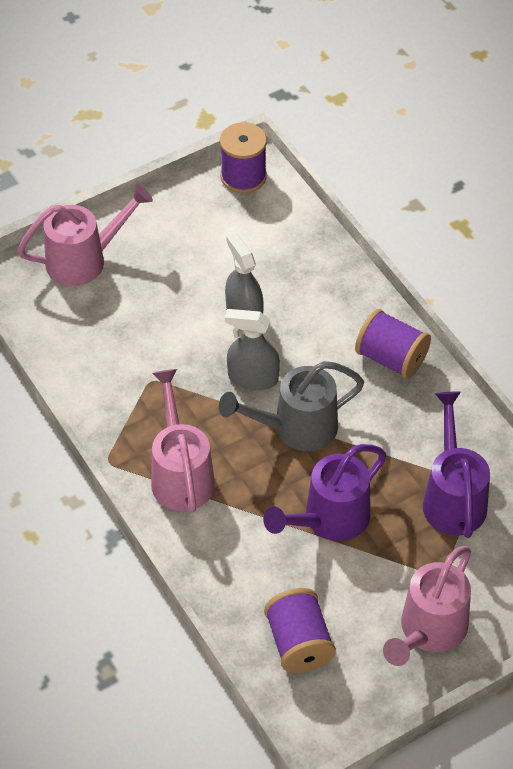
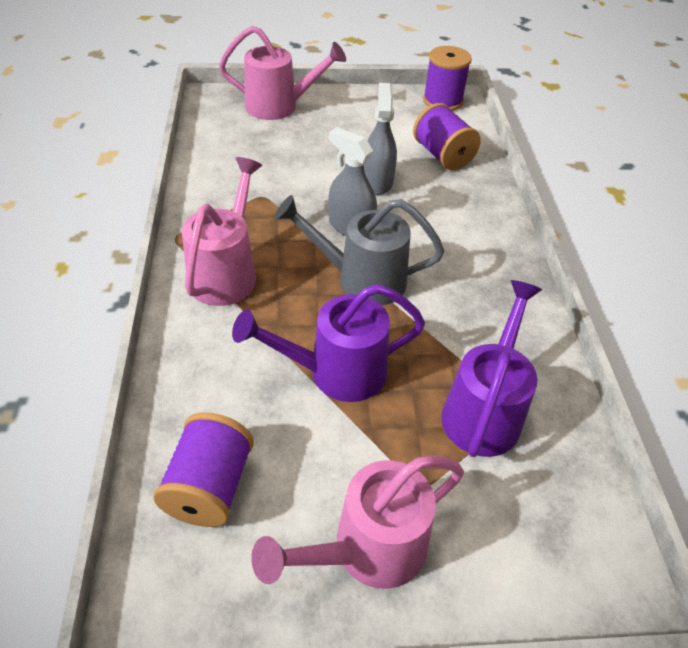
camera: 25 degrees right, 5 degrees down
(391, 358) = (491, 260): purple spool -> purple spool (442, 155)

